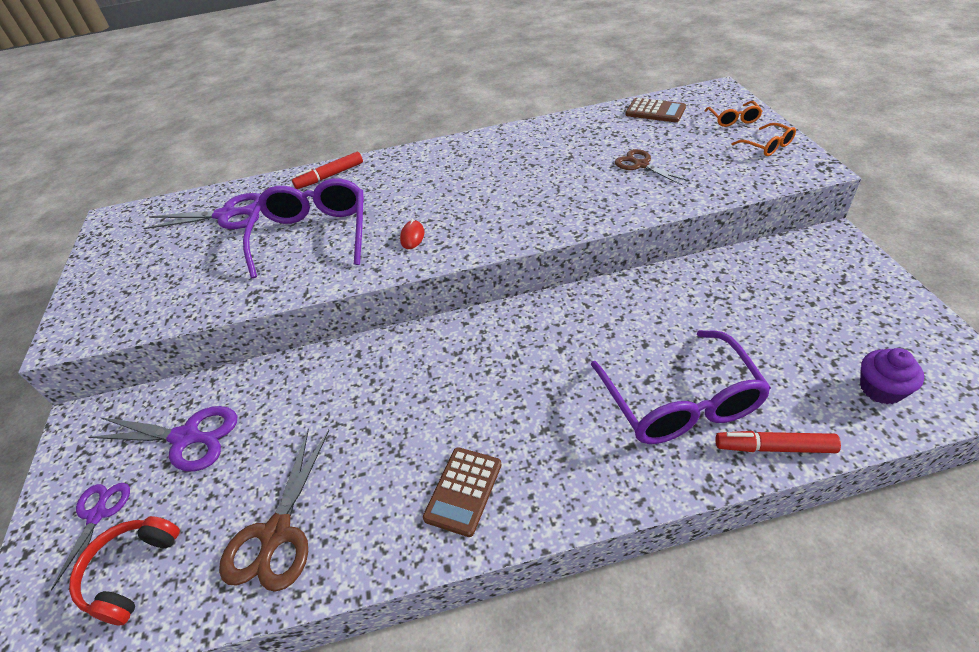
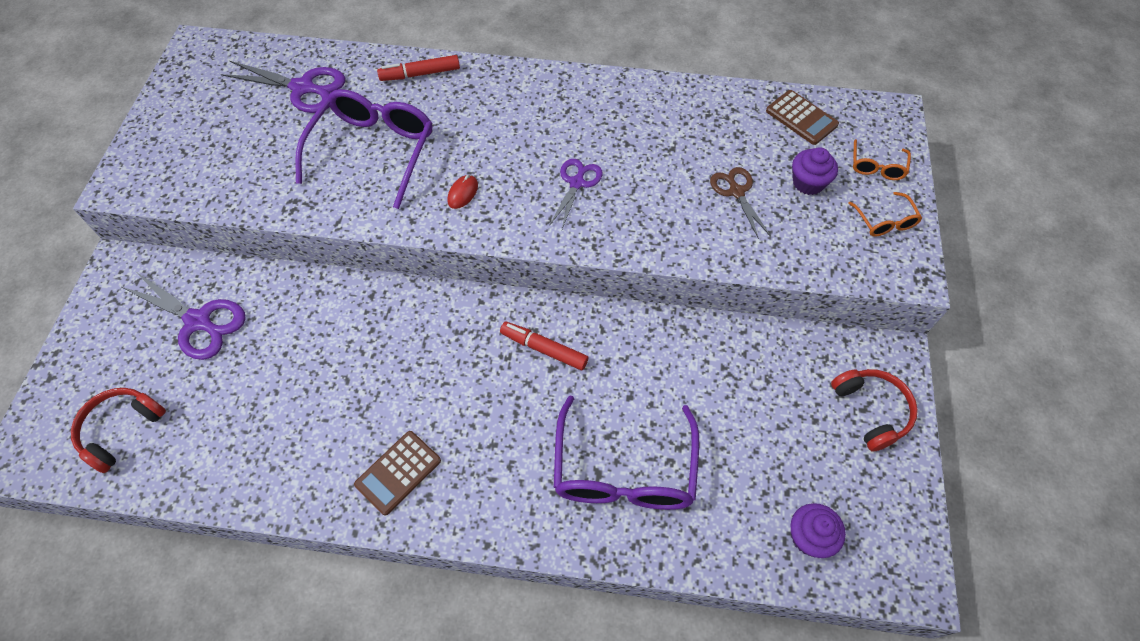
camera: 15 degrees right, 15 degrees up
(97, 515) = (110, 366): purple scissors -> purple scissors (577, 183)
(276, 533) = (239, 445): brown scissors -> none
(691, 143) = (808, 182): none -> purple cupcake
(774, 447) = (675, 549): red marker -> red marker (544, 349)
(849, 280) = (871, 411): none -> red headphones

